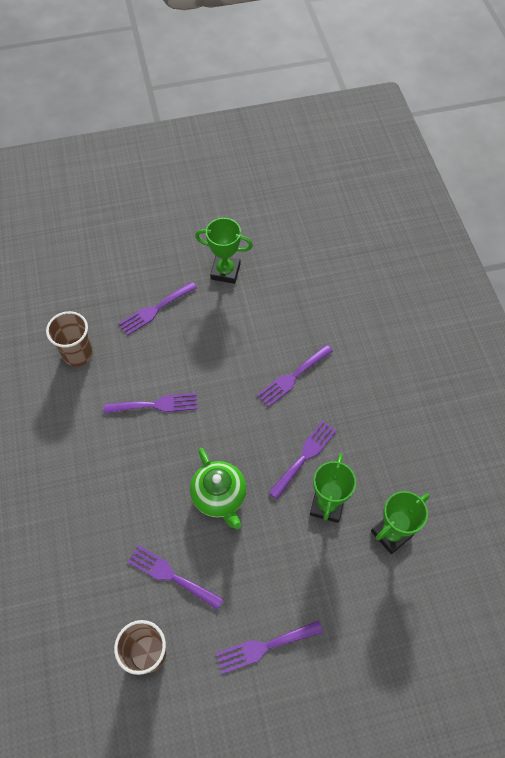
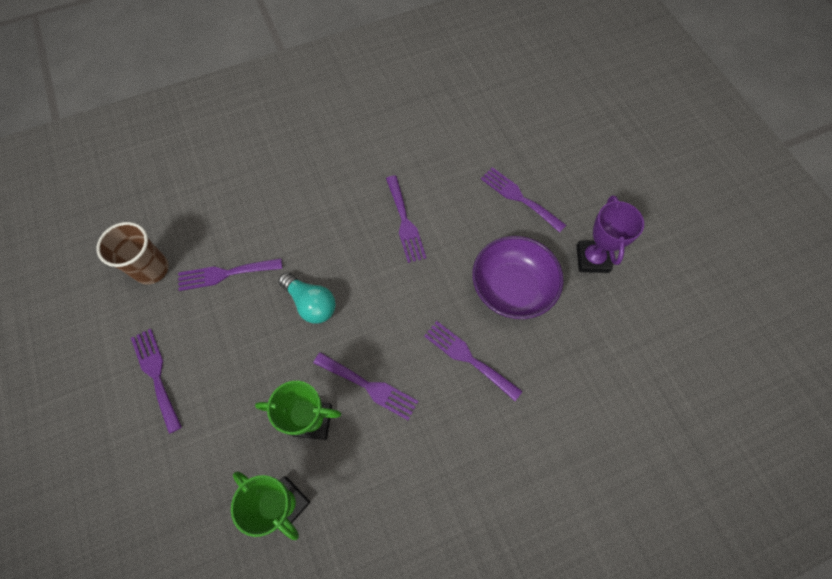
camera: 80 degrees right, 5 degrees up
(78, 354) = (448, 141): brown cup -> none
(171, 576) = (225, 274): purple fork -> purple fork turned 120 degrees counterclockwise
(219, 496) = (311, 303): green teapot -> turquoise light bulb
(225, 271) = (592, 259): green trophy -> purple trophy
(238, 333) = (512, 288): none -> purple bowl

